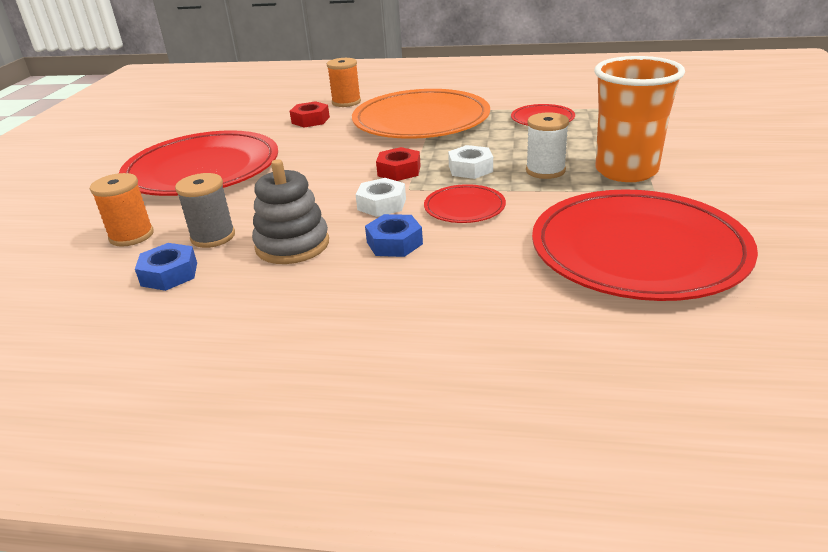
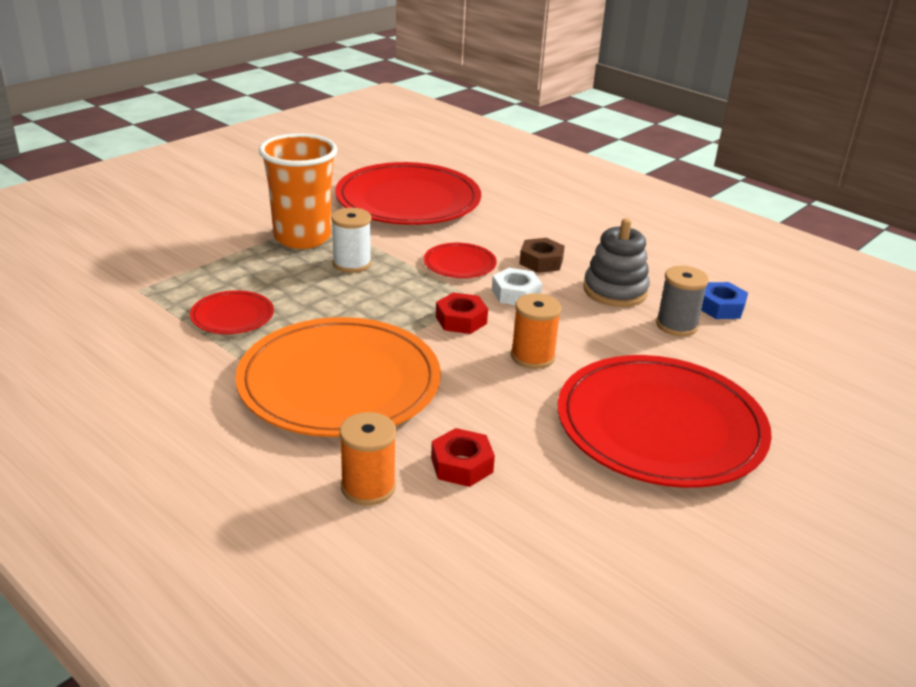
camera: 150 degrees left, 0 degrees up
(131, 236) = (753, 359): orange spool -> orange spool (532, 357)
(394, 243) = (541, 261): blue nut -> brown nut
(470, 169) = (401, 293): white nut -> none

